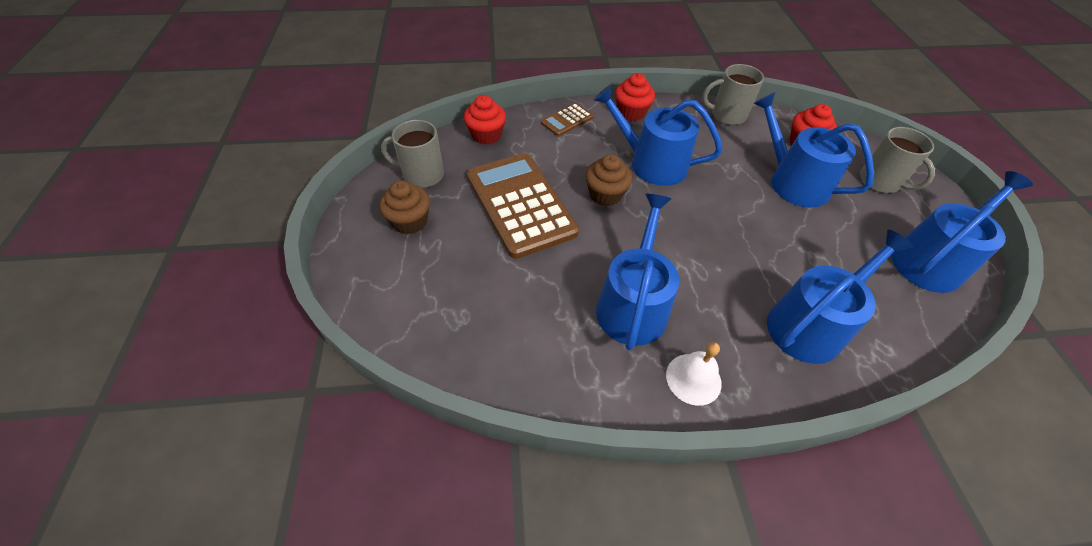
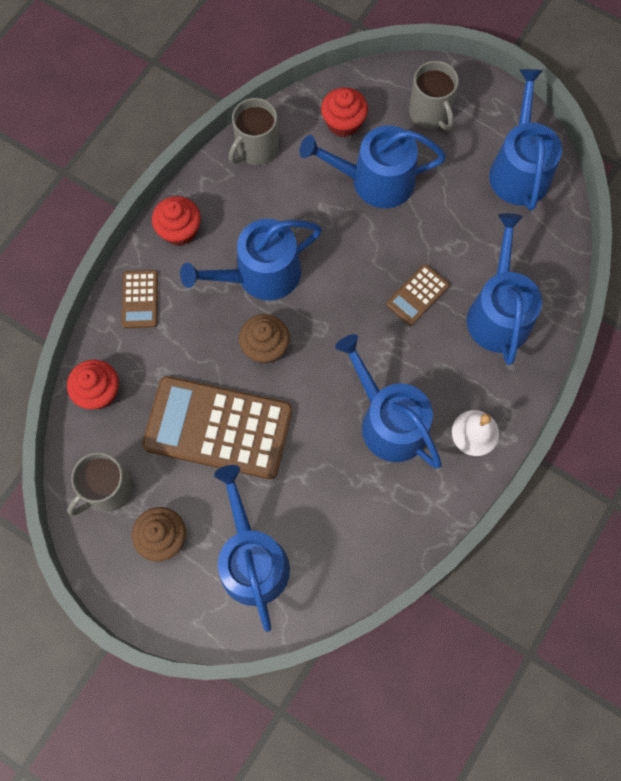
camera: 50 degrees left, 20 degrees up
(435, 283) = (252, 559): none -> blue watering can
(751, 258) = (417, 295): none -> brown calculator
(880, 182) = (430, 113): grey mug -> grey mug turned 60 degrees clockwise

